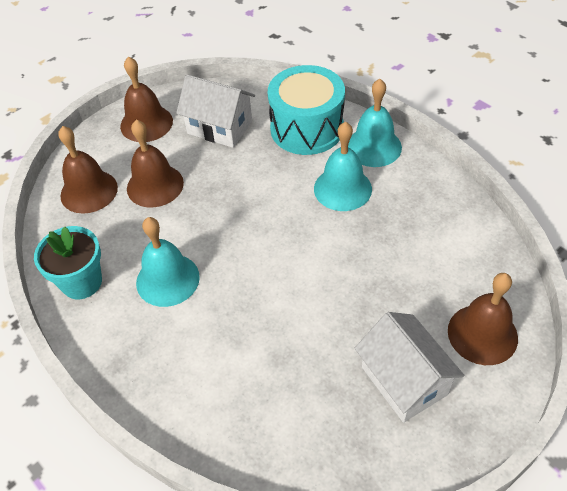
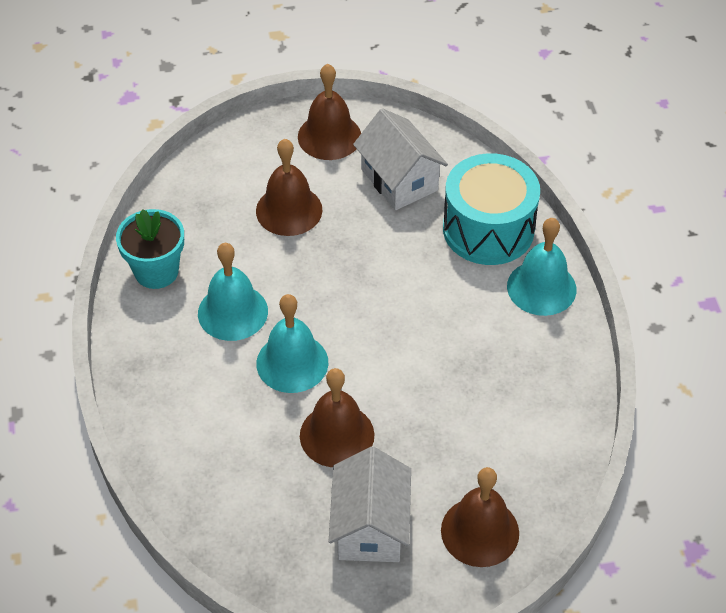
camera: 30 degrees right, 0 degrees up
(89, 191) = (223, 182): brown bell -> brown bell (337, 435)
(342, 188) = (470, 315): turquoise bell -> turquoise bell (292, 363)

